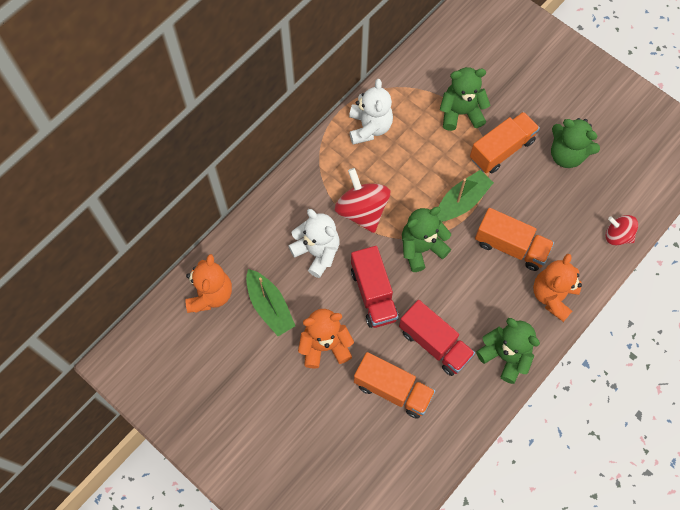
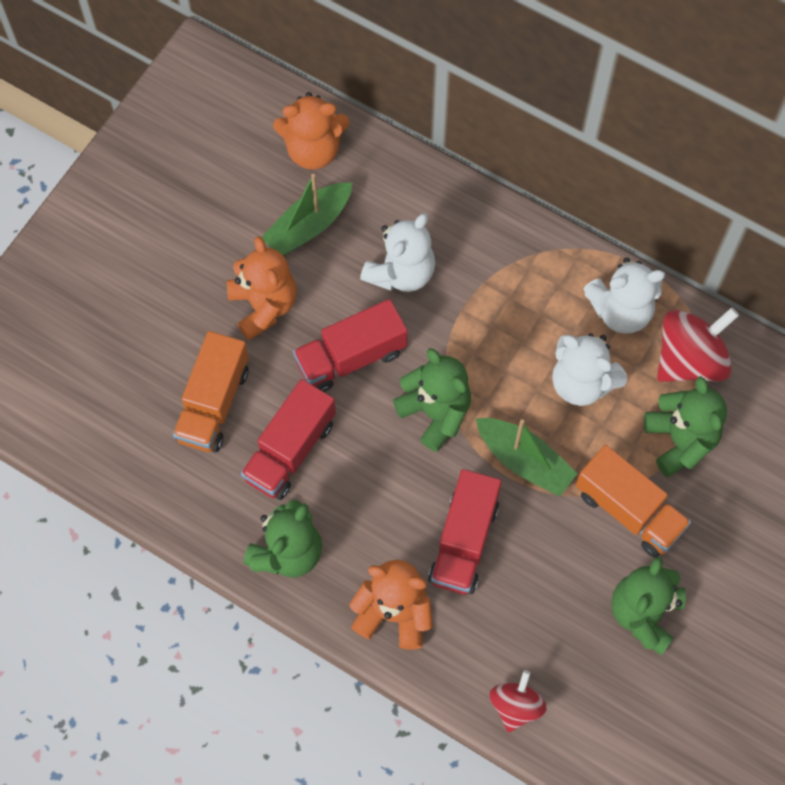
camera: 80 degrees right, 0 degrees up
(362, 210) = (479, 322): red spinning top -> red spinning top (689, 359)
(414, 159) = (581, 382): none -> white teddy bear
(510, 246) = (464, 541): orange truck -> red truck

